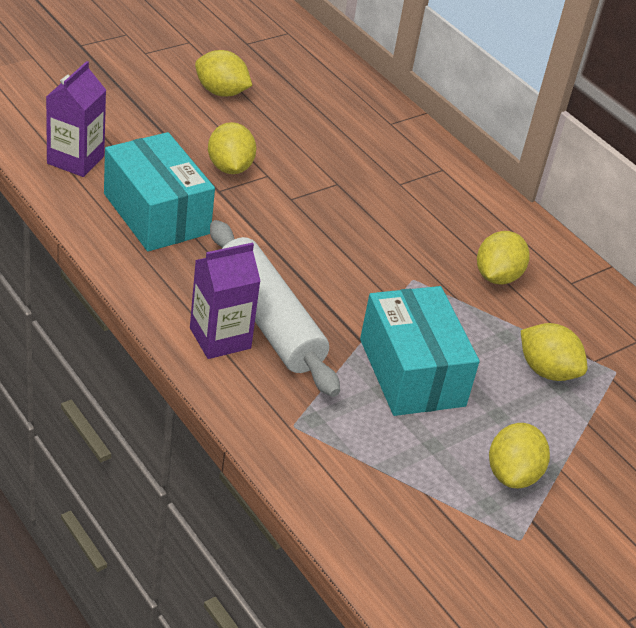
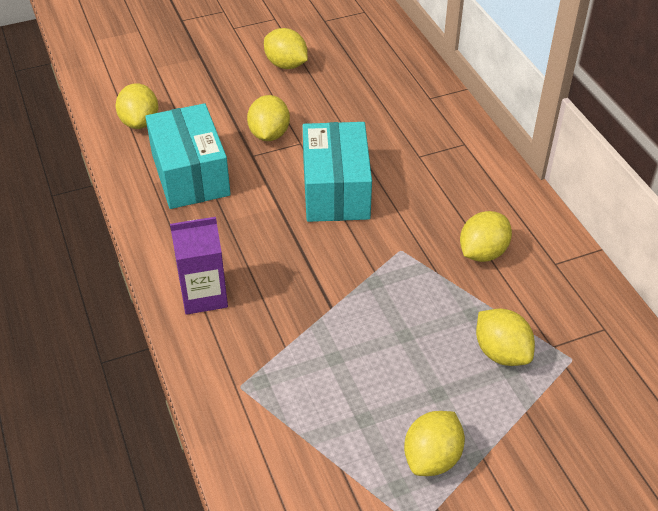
camera: 20 degrees right, 5 degrees up
(75, 160) = (140, 122): purple carton -> yellow lemon
(268, 320) = (253, 281): white rolling pin -> none
(412, 372) = (368, 343): turquoise box -> turquoise box (336, 190)

